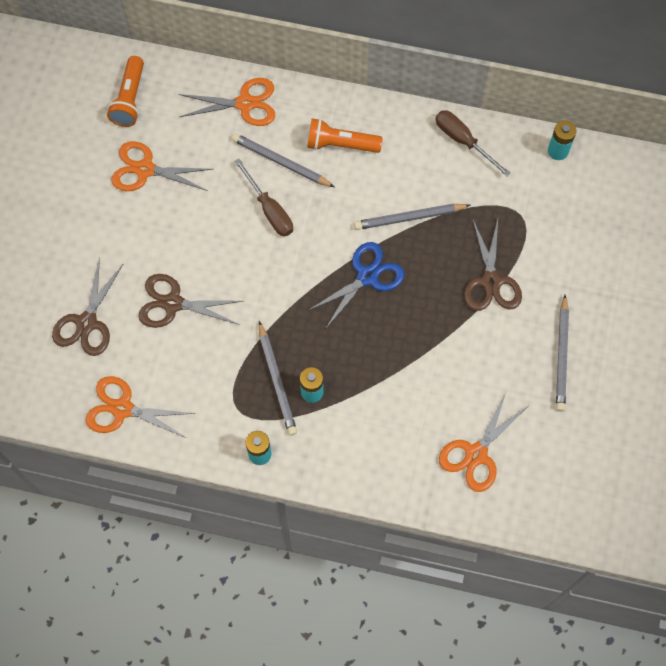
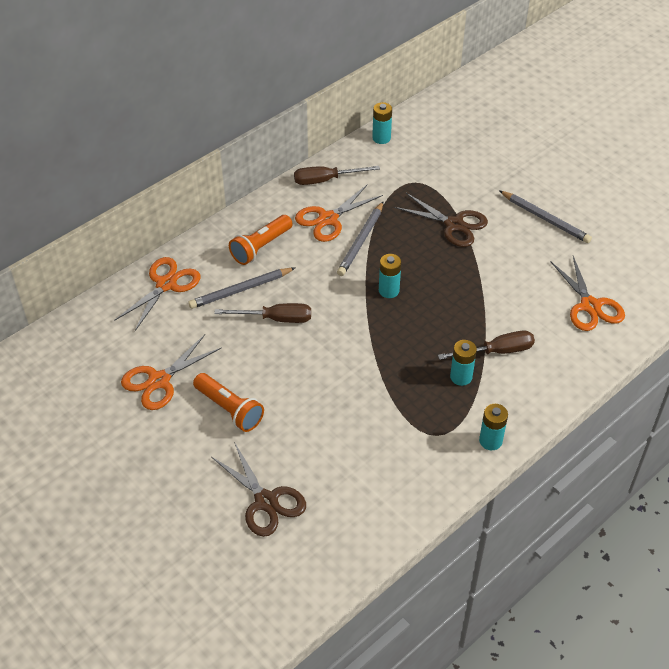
camera: 55 degrees left, 20 degrees down
(122, 409) = (372, 518): orange scissors -> orange scissors (328, 219)
(130, 99) = (82, 356): orange flashlight -> orange flashlight (230, 409)
(173, 303) = (302, 428): brown scissors -> none
(277, 381) = (433, 394): grey pencil -> none
(362, 405) = (497, 351): none -> brown screwdriver
(367, 276) = (389, 290): blue scissors -> turquoise battery

